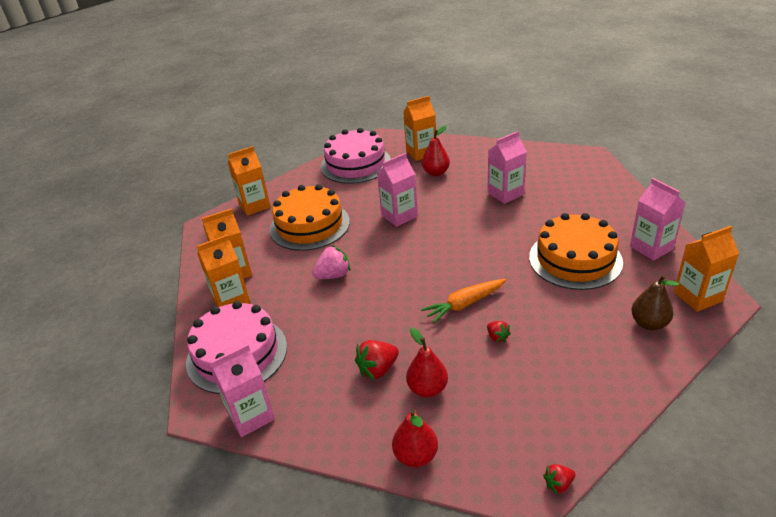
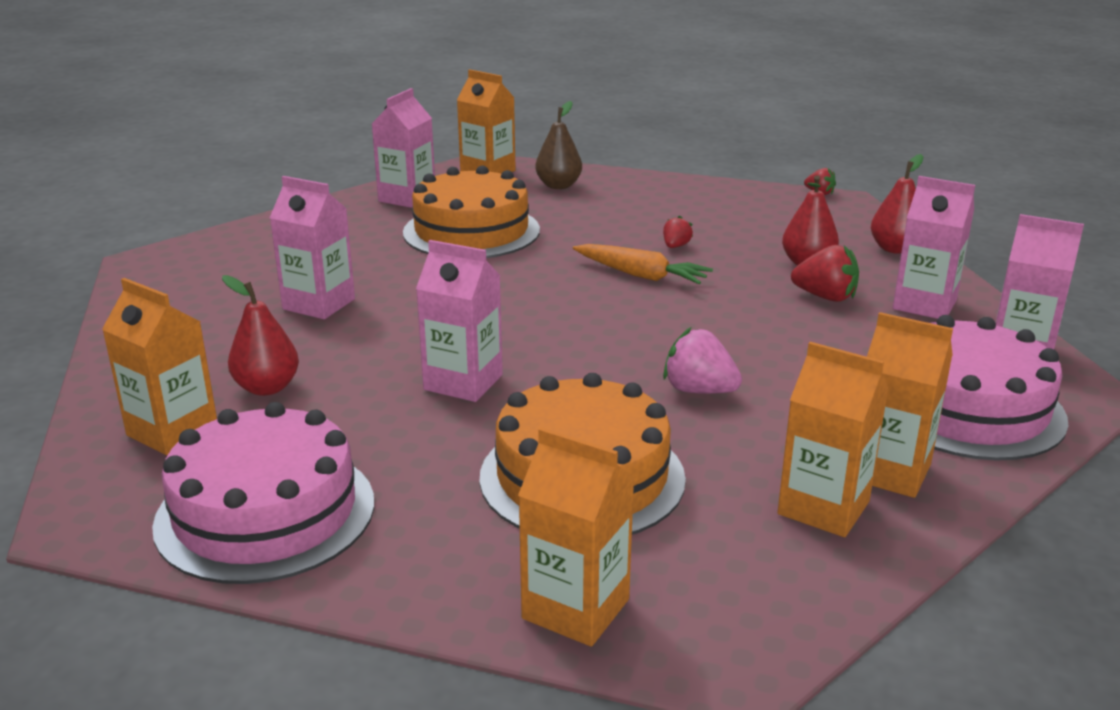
camera: 125 degrees left, 10 degrees down
(331, 411) = (924, 305): none -> pink carton

